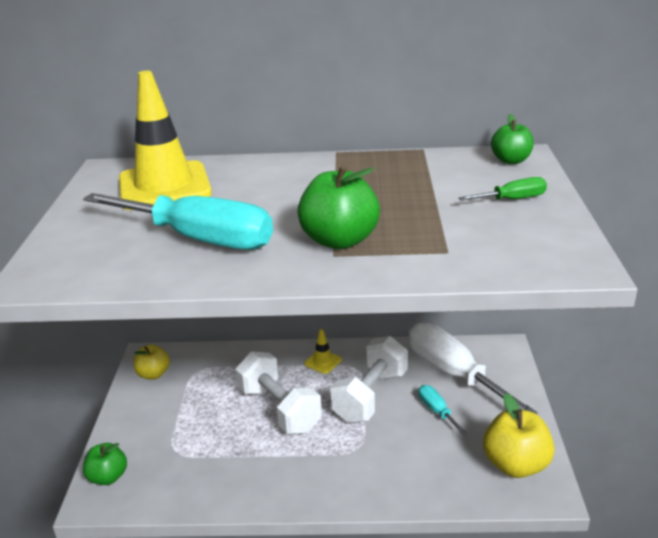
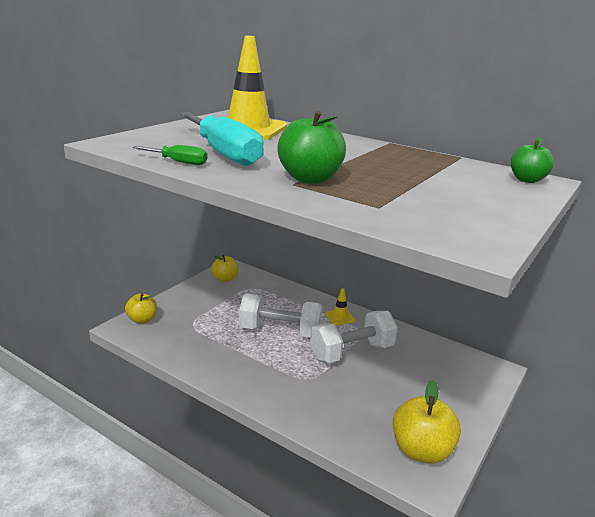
camera: 30 degrees right, 5 degrees down
(108, 477) = (142, 320): green apple -> yellow apple
(279, 409) = (280, 331): white dumbbell -> white dumbbell turned 75 degrees counterclockwise
(437, 411) = (393, 385): turquoise screwdriver -> none
(453, 374) = (433, 367): white screwdriver -> none
(512, 199) = (487, 198): green screwdriver -> green screwdriver (178, 162)

